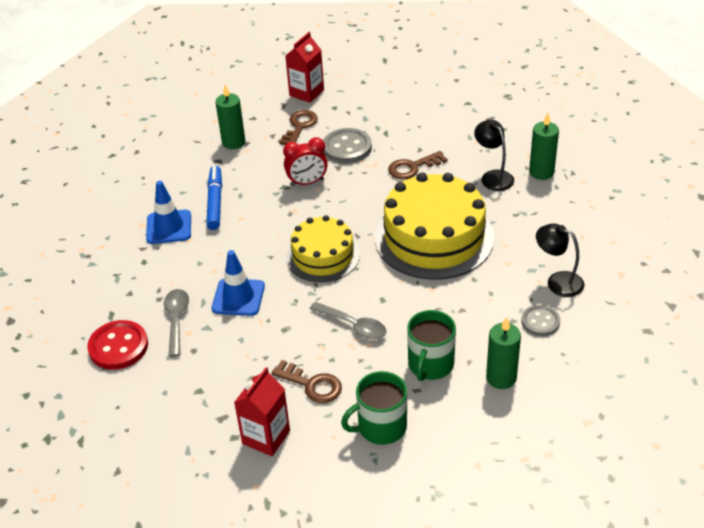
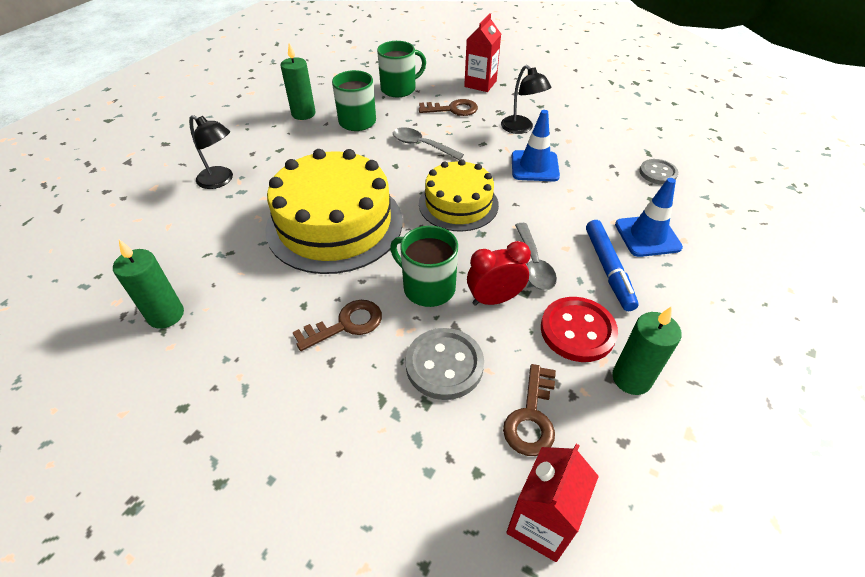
camera: 175 degrees right, 5 degrees up
(118, 347) = (623, 130): red button -> red button (577, 331)
(176, 320) = (584, 149): grey spoon -> grey spoon (534, 264)
(312, 384) = (452, 109): brown key -> brown key turned 150 degrees clockwise
(355, 190) = (428, 287): none -> green mug
(493, 176) = (236, 308): black lamp -> black lamp (521, 128)
(540, 322) = (254, 149): grey button -> grey button (657, 173)

